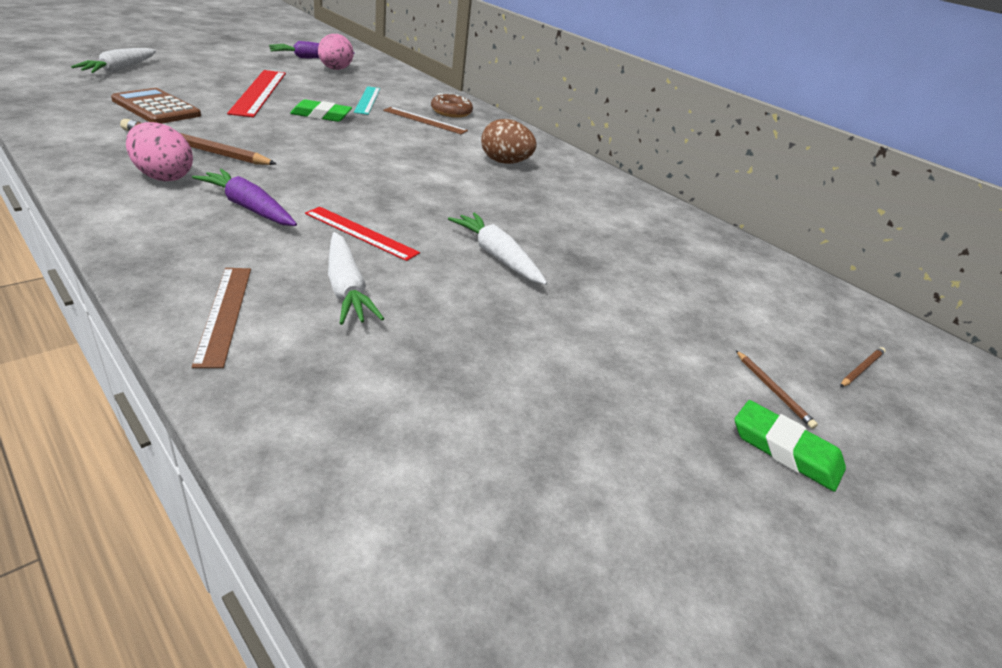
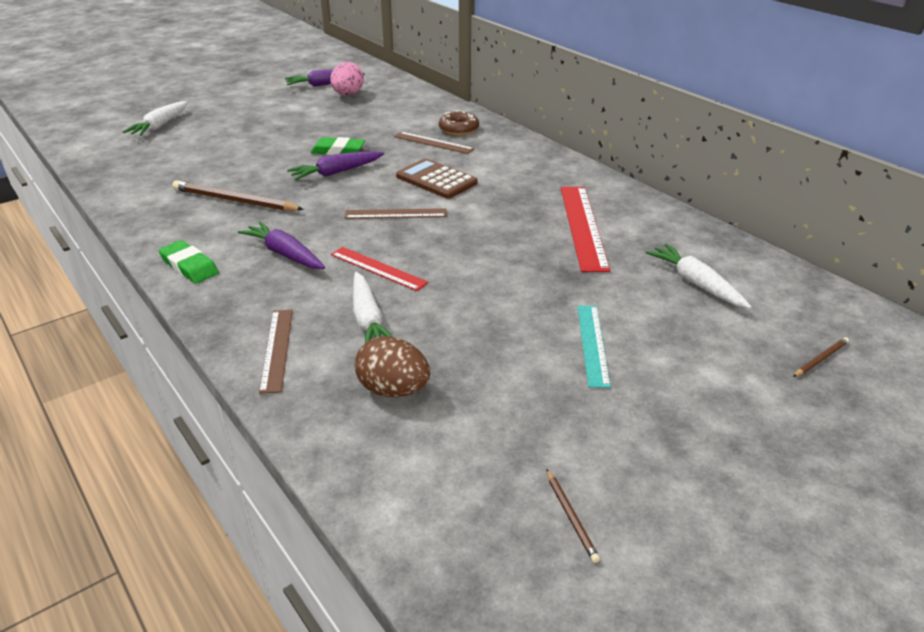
camera: 10 degrees right, 0 degrees up
(156, 108) = (197, 163): brown calculator -> brown calculator (436, 180)
(163, 176) = (214, 232): pink egg -> none
(259, 92) = (281, 133): red ruler -> red ruler (582, 226)
(318, 135) = (336, 172): none -> purple carrot
(367, 100) = (379, 127): turquoise ruler -> turquoise ruler (592, 344)
(383, 180) = (396, 214): none -> brown ruler
(497, 256) = (495, 279): white carrot -> white carrot (696, 283)
(505, 162) = (508, 180): brown egg -> brown egg (393, 390)
(773, 390) = (729, 383): brown pencil -> brown pencil (571, 517)
(785, 450) = (727, 433): green eraser -> green eraser (189, 266)

